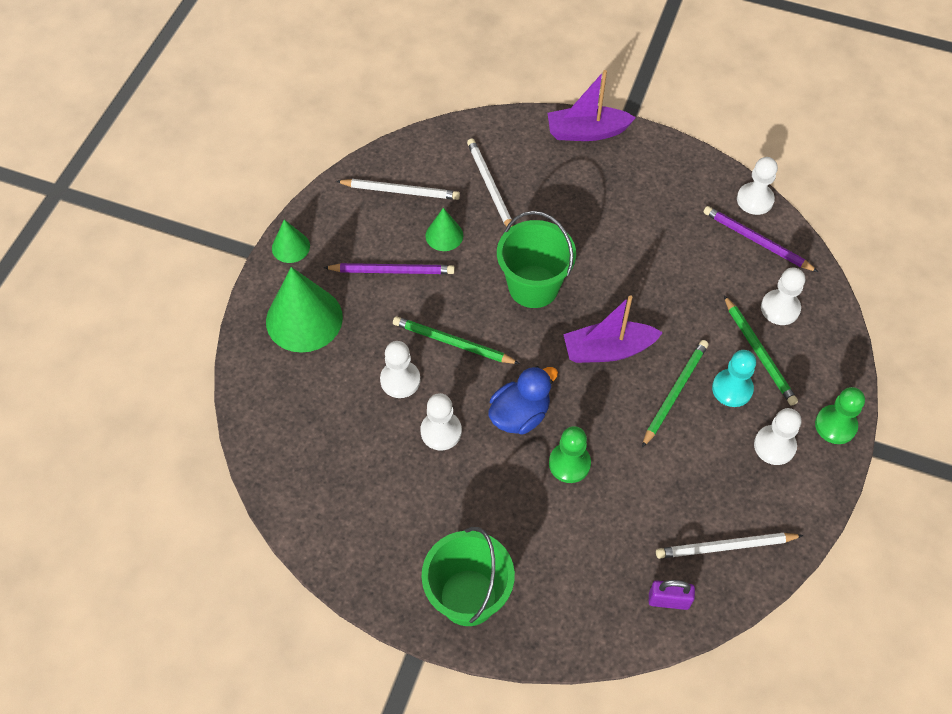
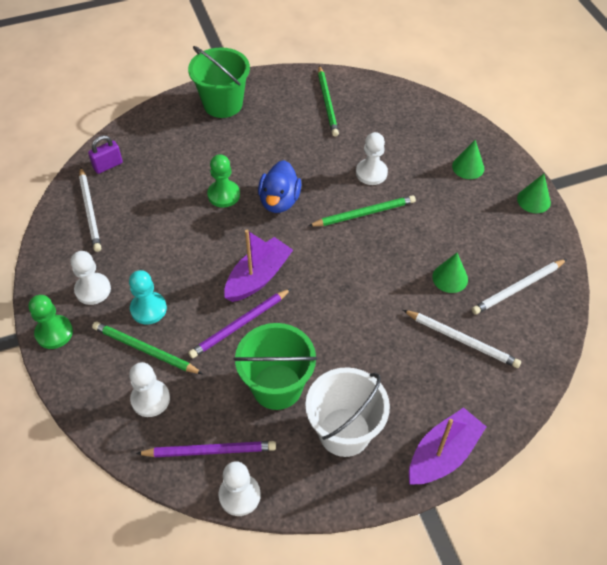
camera: 140 degrees right, 5 degrees down
(304, 319) = (468, 167): green cone -> green cone, size x0.52
(392, 271) = (454, 230): purple pencil -> purple pencil (240, 325)
(441, 431) = (317, 163): white pawn -> none
(533, 286) = (350, 285): green bucket -> green bucket (277, 386)
(643, 188) = (344, 432): none -> white bucket
(674, 393) = (188, 279): green pencil -> green pencil (327, 103)
(725, 547) = (90, 211): white pencil -> white pencil turned 120 degrees clockwise

